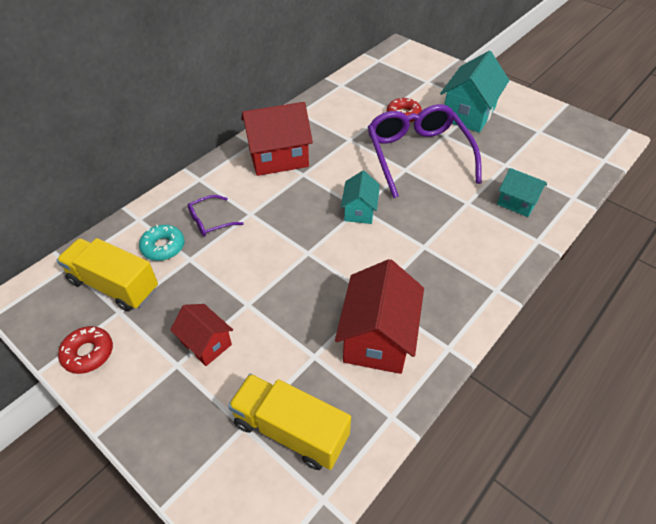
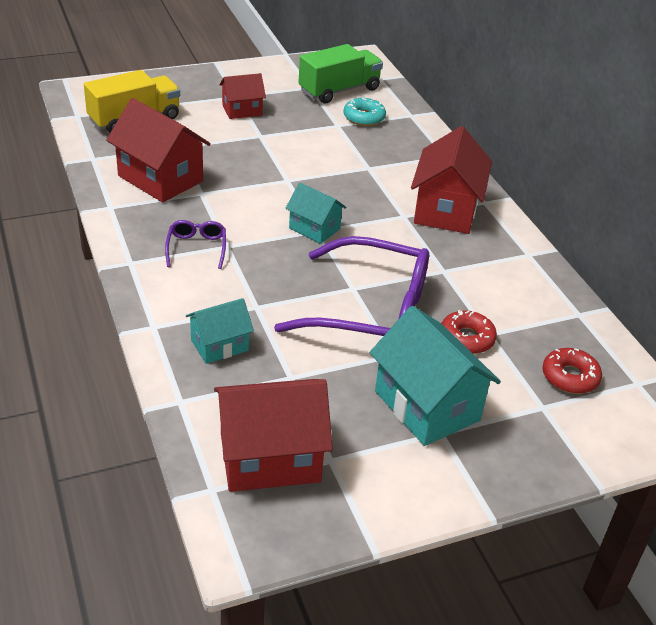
camera: 115 degrees right, 10 degrees down
(88, 353) = (283, 70): red donut -> red donut (570, 377)
(114, 285) = (339, 90): yellow truck -> green truck
(210, 221) = (377, 146): purple glasses -> purple glasses (196, 248)
(564, 150) = (270, 458): none -> red house

